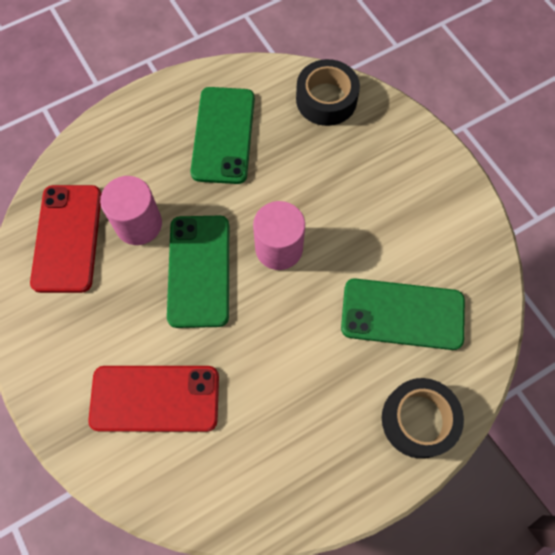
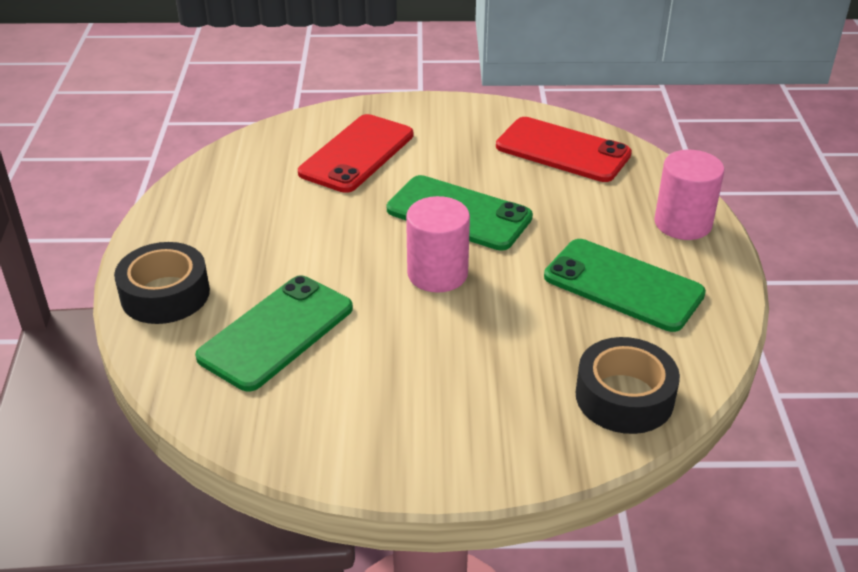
camera: 120 degrees right, 30 degrees down
(138, 224) = (545, 193): pink cylinder -> pink cylinder (683, 223)

